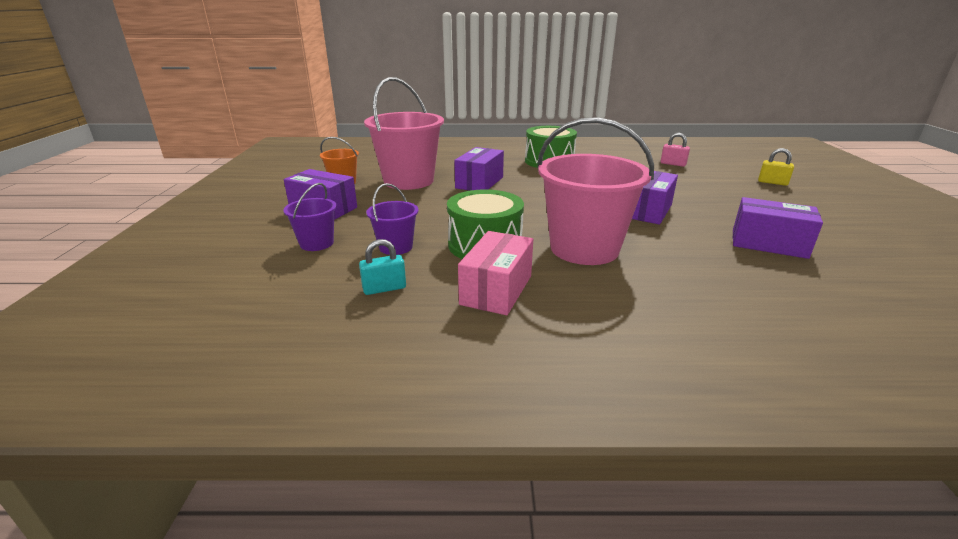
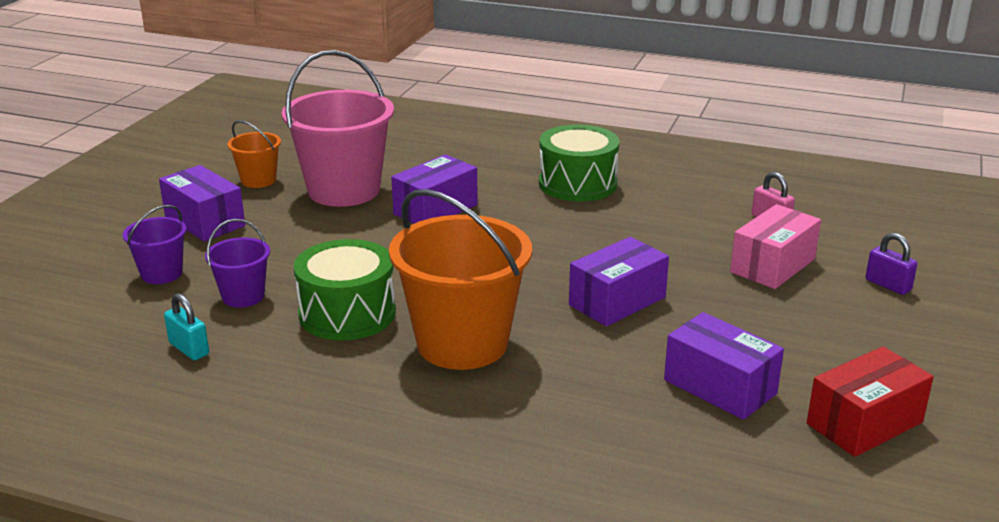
camera: 20 degrees right, 0 degrees up
(384, 288) = (189, 349): turquoise padlock -> turquoise padlock turned 45 degrees clockwise
(496, 290) = (303, 376): pink box -> pink box (772, 265)
(584, 248) = (462, 343): pink bucket -> orange bucket
(772, 182) = (888, 285): yellow padlock -> purple padlock
(870, 247) = (864, 423): none -> red box

